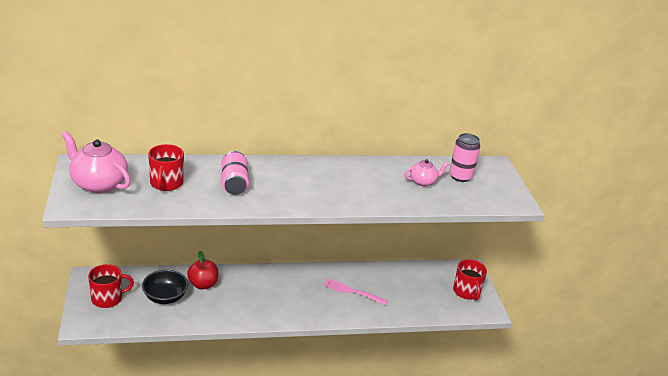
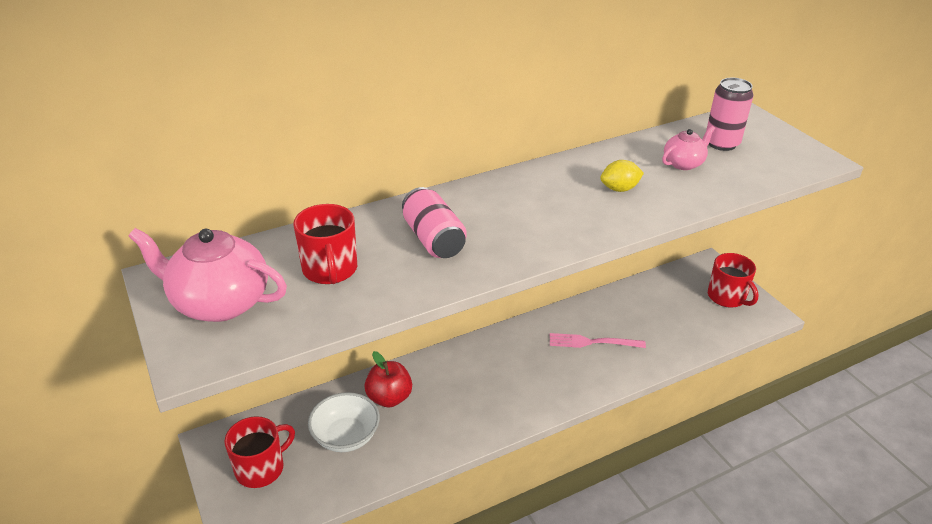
camera: 15 degrees left, 5 degrees up
(165, 297) = (346, 436): black bowl -> white bowl
(368, 185) = (619, 189): none -> yellow lemon

